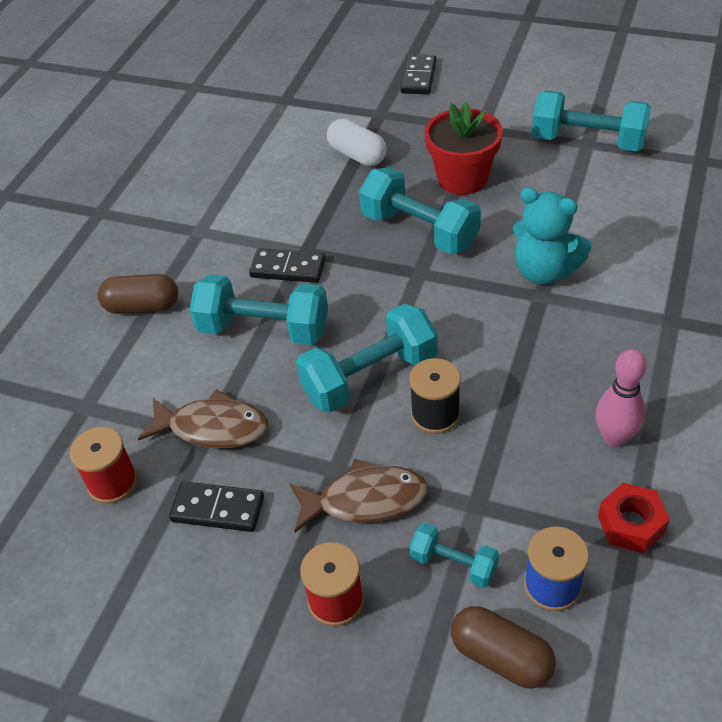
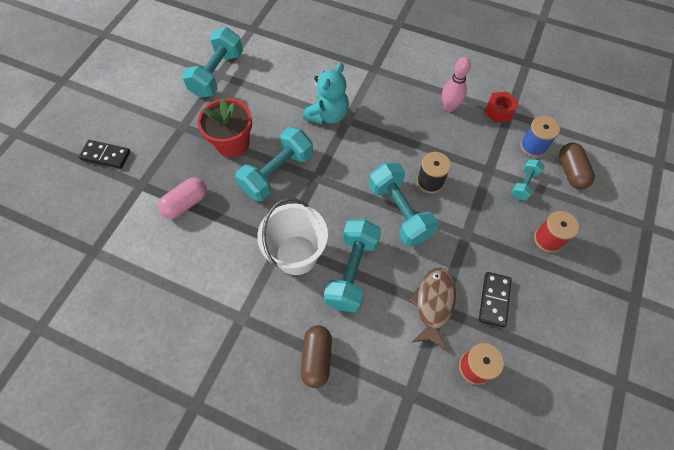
camera: 90 degrees left, 15 degrees up
(288, 268) = (296, 255): black domino -> white bucket
(357, 155) = (186, 203): white capsule -> pink capsule
(365, 500) = (487, 221): brown fish -> none
(501, 657) = (571, 172): brown capsule -> brown capsule turned 45 degrees counterclockwise

